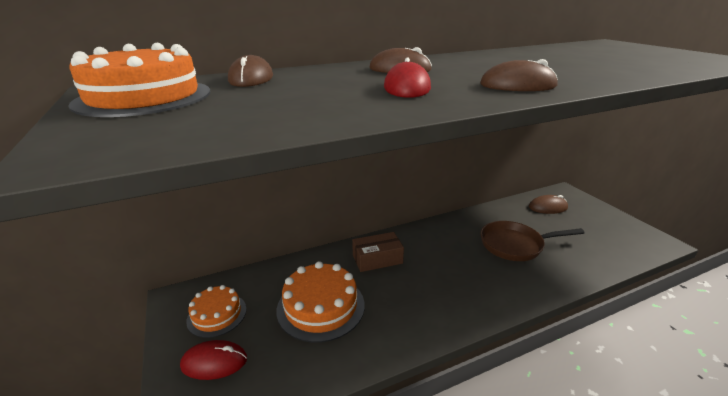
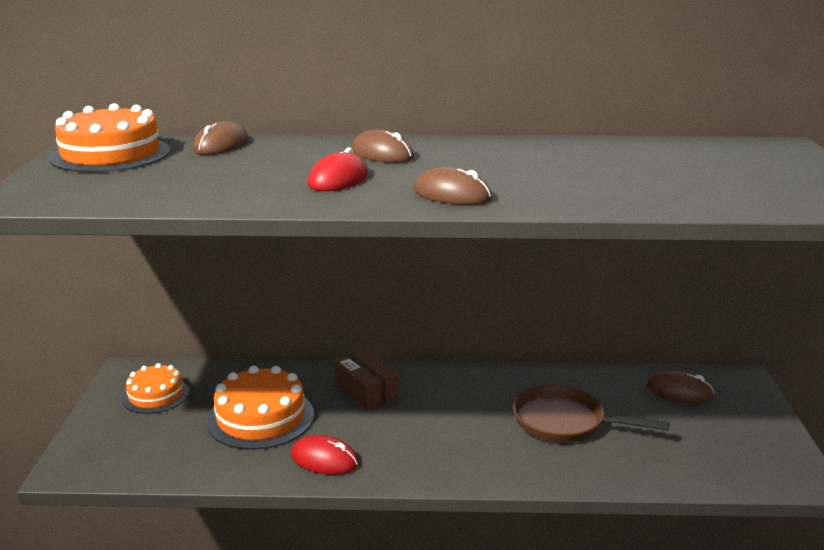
camera: 25 degrees right, 5 degrees down
(214, 362) = (126, 433): red mouse -> red mouse (324, 459)
(377, 259) = (366, 390): brown box -> brown box turned 45 degrees clockwise

